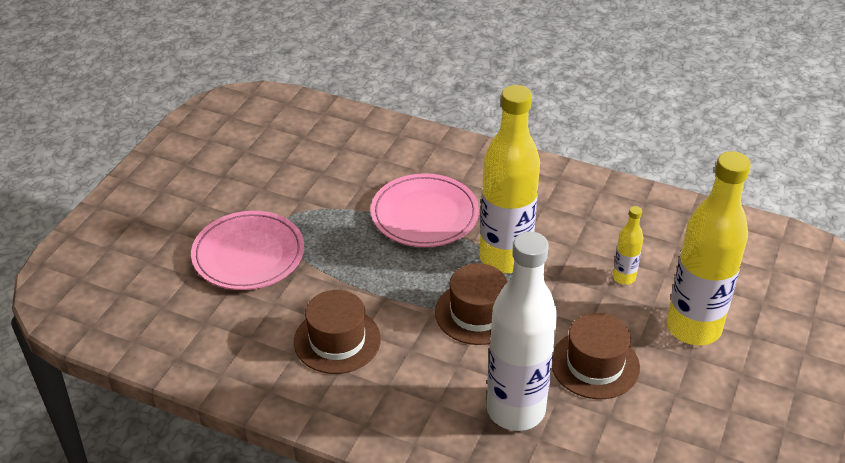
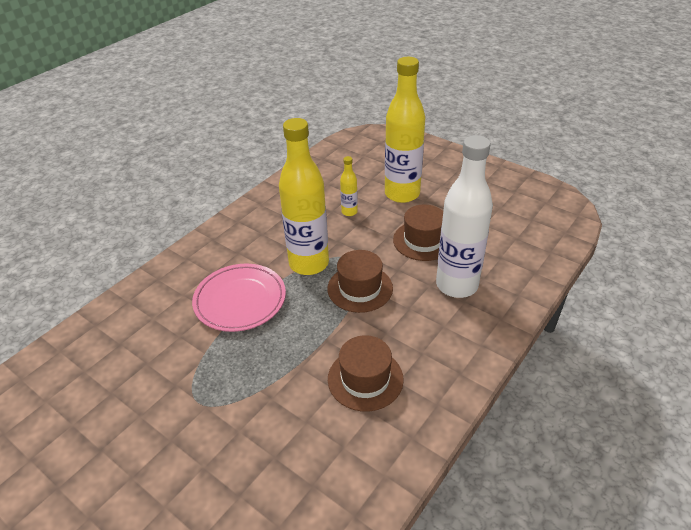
camera: 75 degrees left, 0 degrees up
(248, 255) = (232, 436): pink plate -> none

